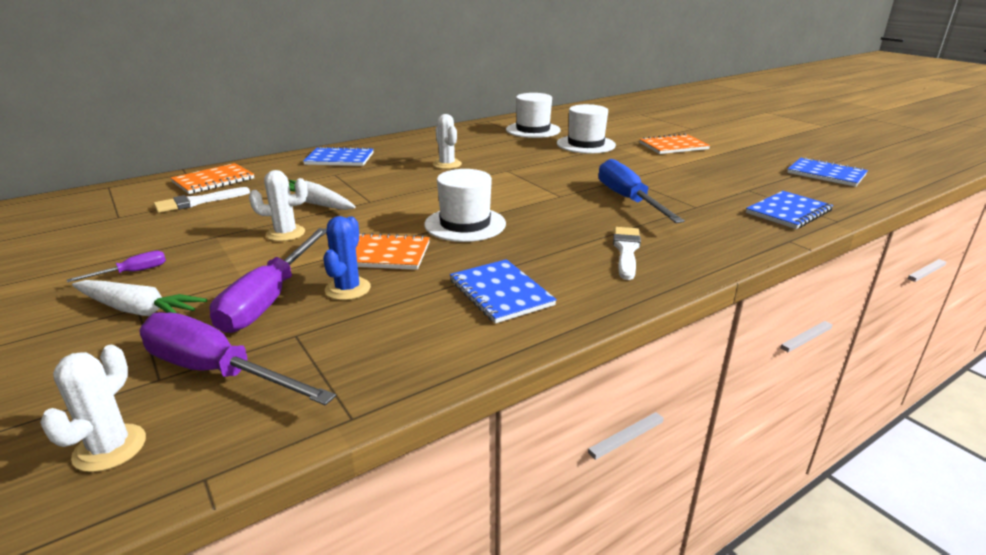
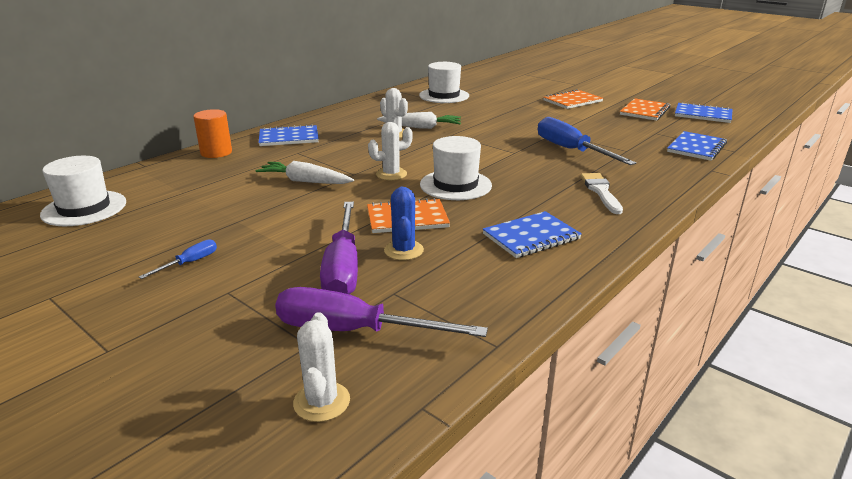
camera: 15 degrees left, 0 degrees up
(132, 272) = (189, 263): purple screwdriver -> blue screwdriver
(138, 310) = (230, 294): white carrot -> white carrot (421, 127)
(197, 202) = (187, 192): white brush -> none
(213, 180) = (182, 170): orange notebook -> orange notebook (644, 111)
(259, 167) = (216, 152): none -> orange cylinder
(285, 233) = (303, 211): white cactus -> white cactus (391, 174)
(500, 293) = (531, 237): blue notebook -> blue notebook turned 75 degrees counterclockwise
(586, 144) = (500, 105): white hat -> white hat (84, 208)

